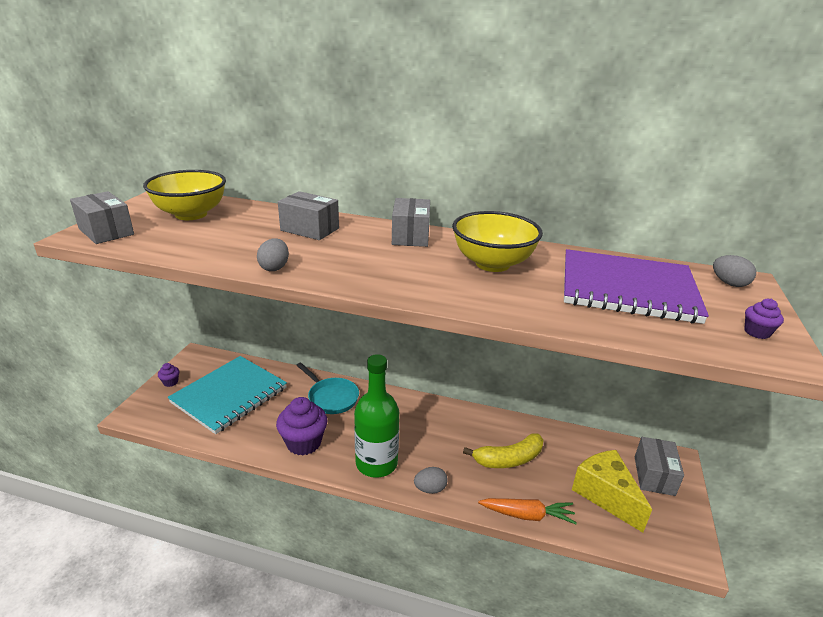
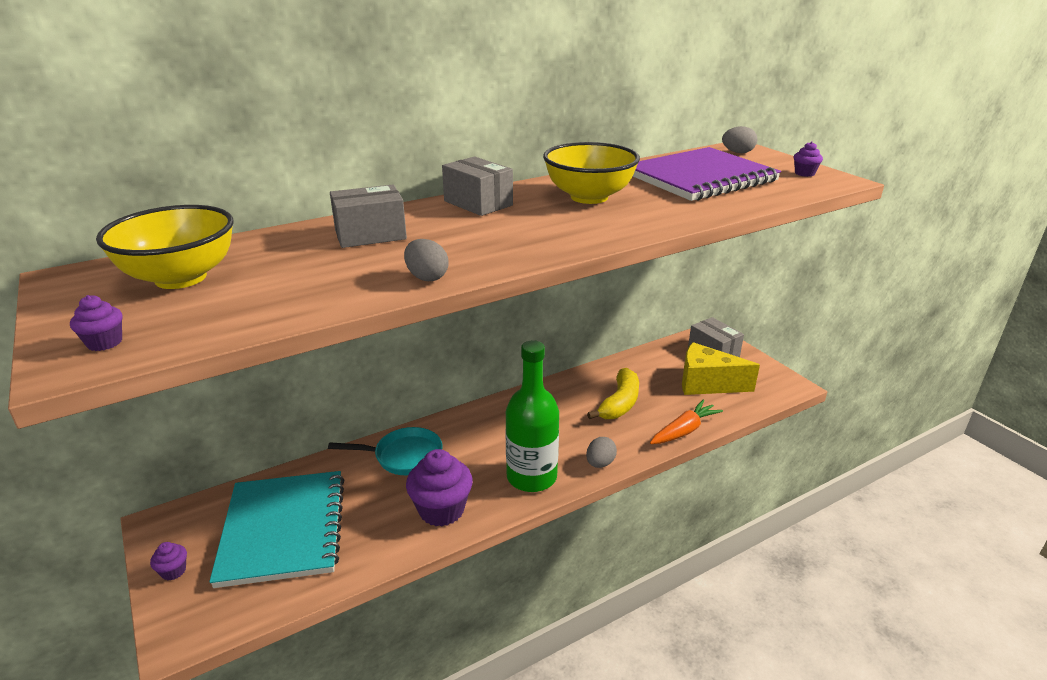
camera: 45 degrees left, 0 degrees up
(106, 231) = (104, 342): grey box -> purple cupcake

